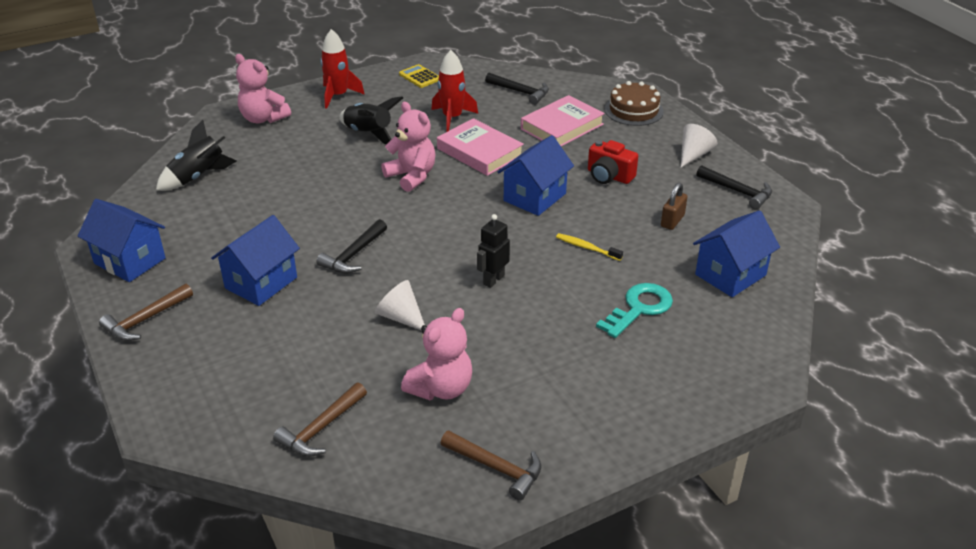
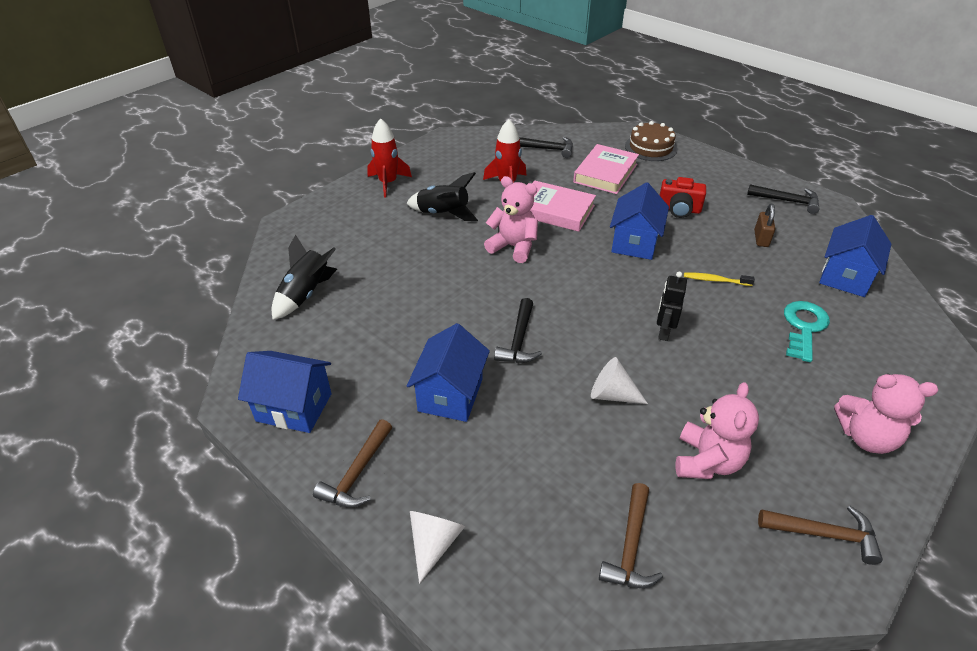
camera: 20 degrees left, 5 degrees up
(263, 118) = (331, 219): pink teddy bear -> pink teddy bear (866, 437)
(420, 77) = (450, 151): yellow calculator -> none
(694, 155) = (728, 176): white cone -> white cone (434, 543)

